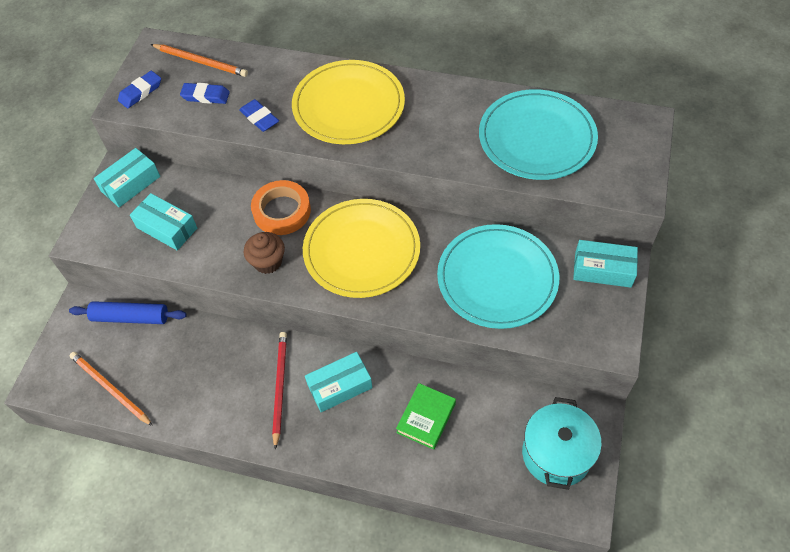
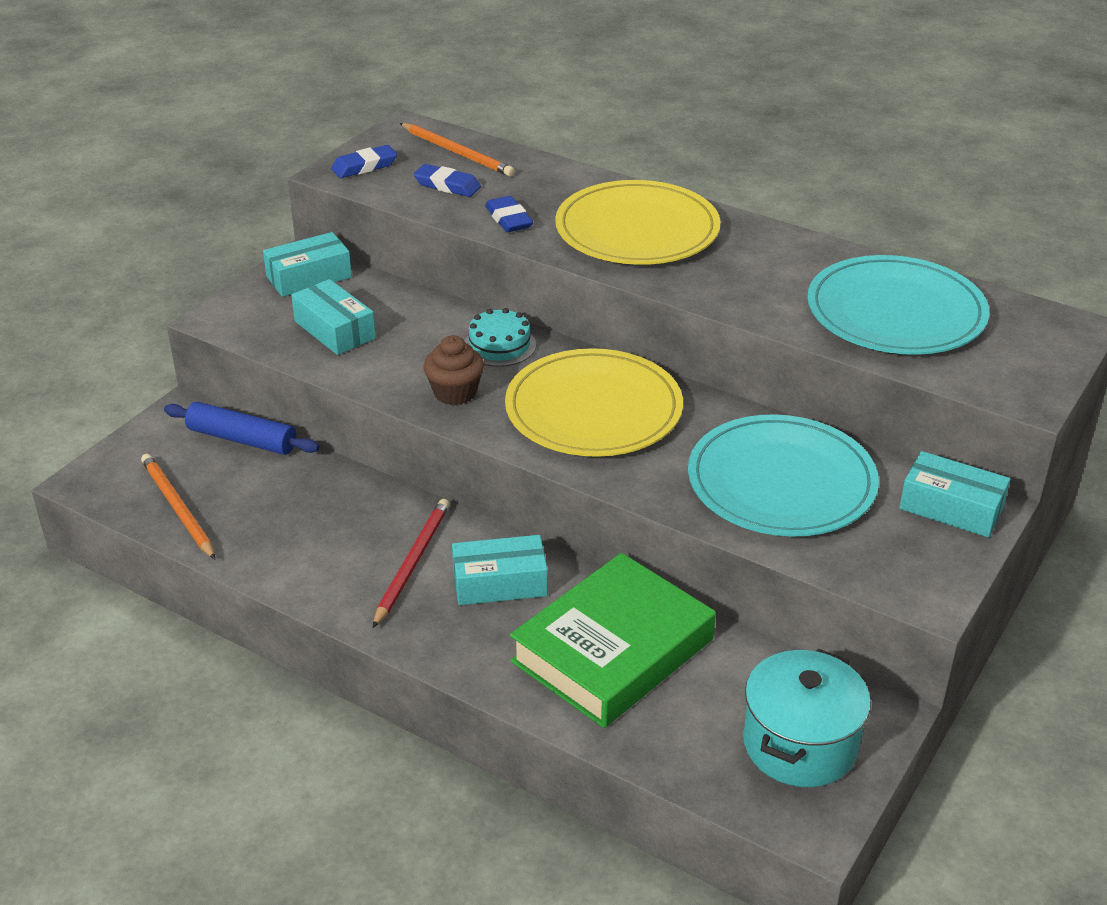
camera: 15 degrees right, 20 degrees down
(282, 211) = (499, 345): orange tape -> turquoise cake
(426, 418) = (613, 650): green book -> green book, size x1.93

